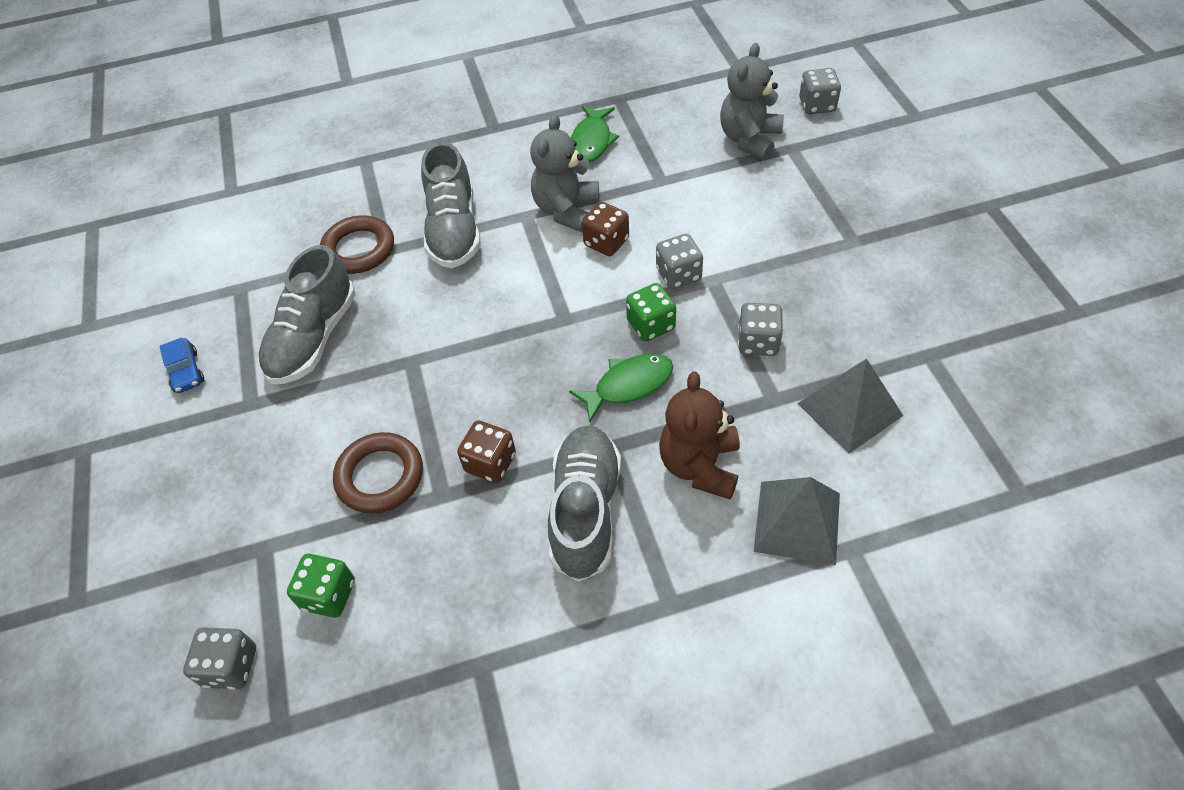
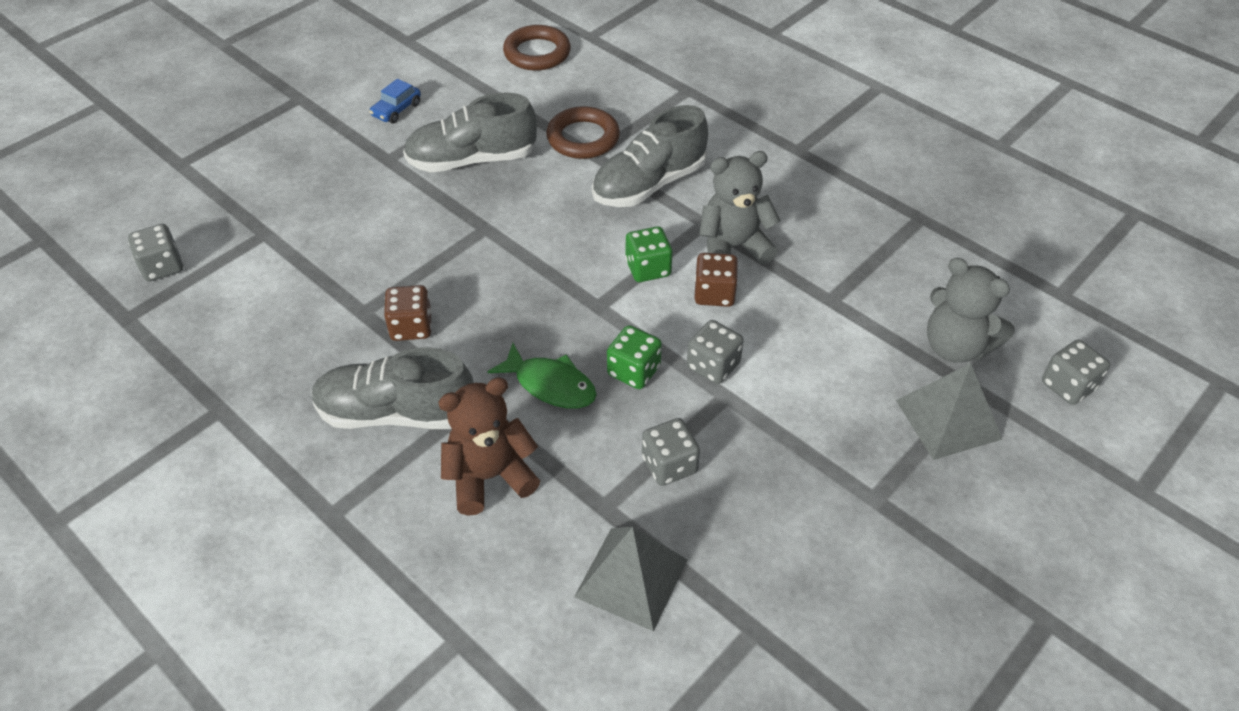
camera: 55 degrees right, 5 degrees down
(329, 595) = (242, 289): green dice -> green dice (648, 268)
(380, 476) = (361, 265): brown ring -> brown ring (537, 53)
(585, 511) = (396, 413): grey shoe -> grey shoe turned 150 degrees counterclockwise
(592, 141) = (841, 224): green fish -> none
(749, 139) = (955, 347): grey teddy bear -> grey teddy bear turned 135 degrees counterclockwise
(797, 522) = (467, 580): grey pyramid -> grey pyramid (948, 419)

